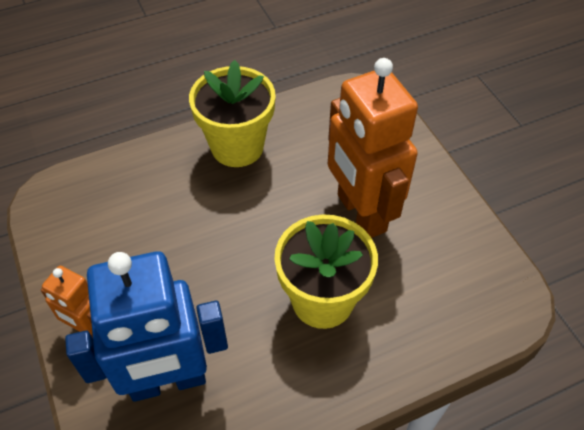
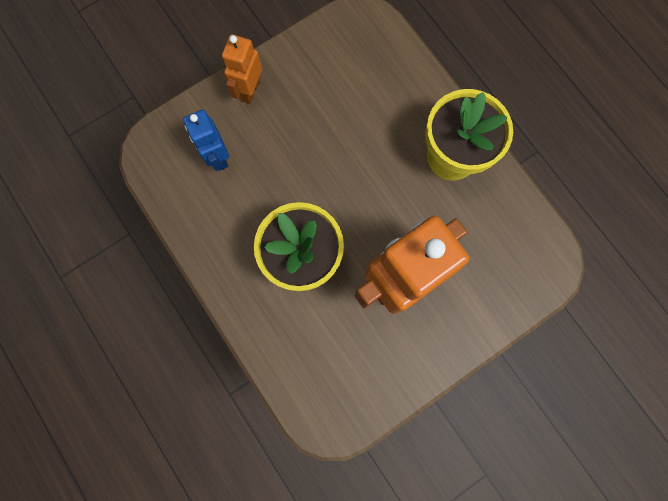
camera: 80 degrees right, 25 degrees up
(168, 381) = (218, 157): blue robot -> blue robot, size x0.52

